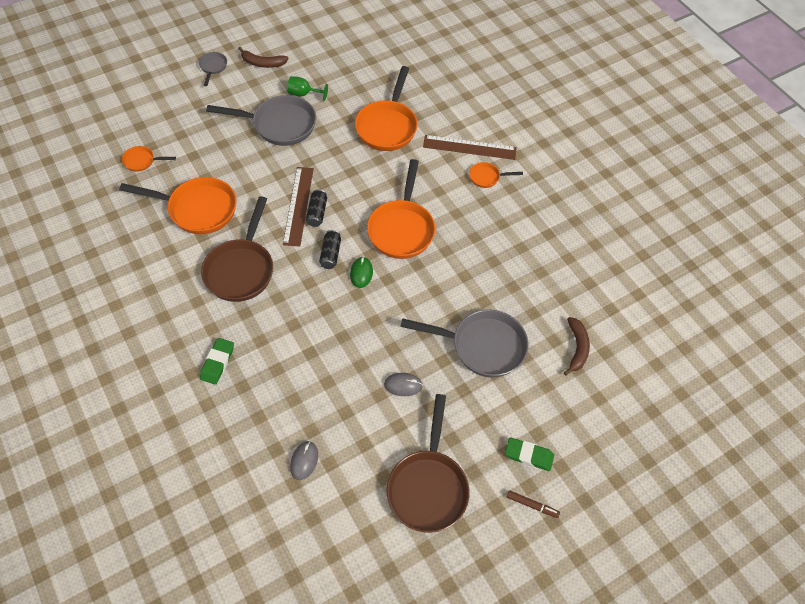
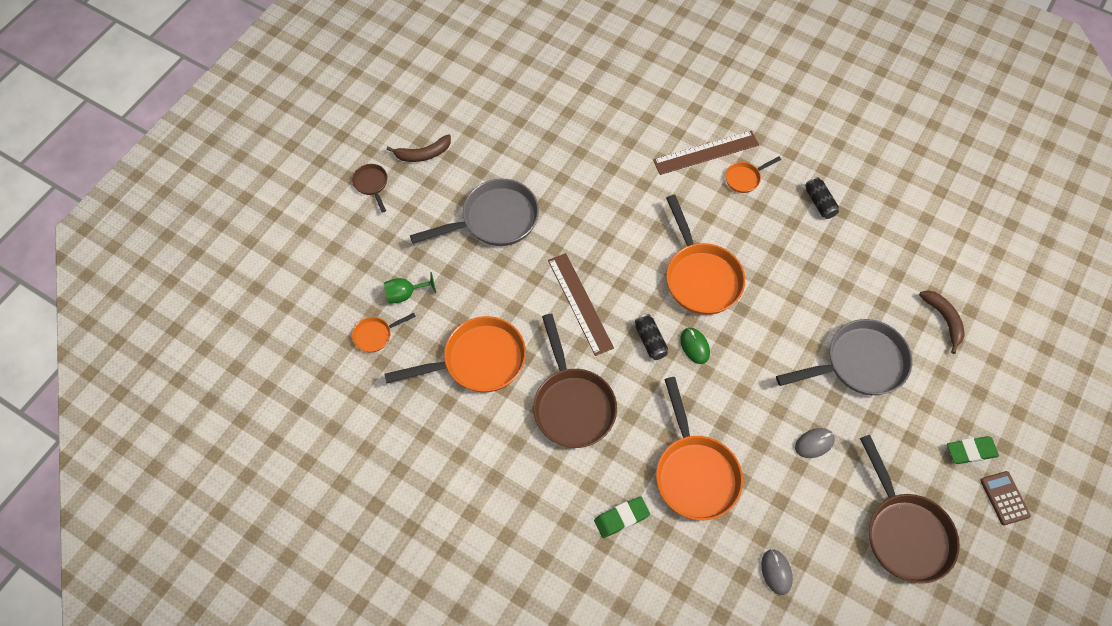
camera: 25 degrees left, 5 degrees up
(213, 67) = (371, 184): grey pan -> brown pan
(217, 362) = (621, 518): green eraser -> green eraser turned 75 degrees clockwise
(303, 94) = (494, 171): green goblet -> green goblet (405, 294)
(317, 213) = (604, 302): black can -> black can (819, 203)
(387, 126) = (608, 167): orange pan -> orange pan (695, 473)
(532, 505) = (1004, 498): brown marker -> brown calculator

